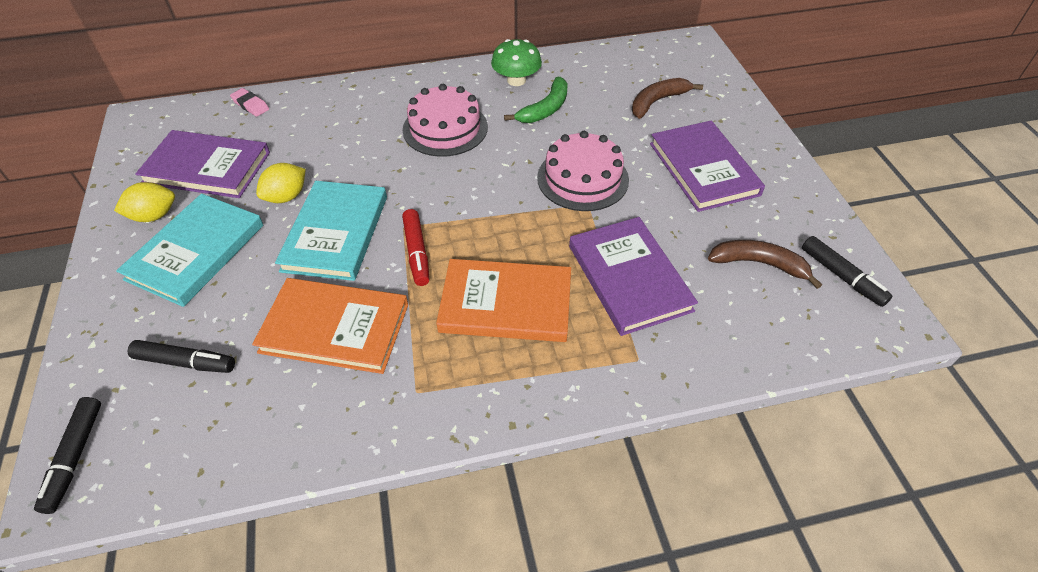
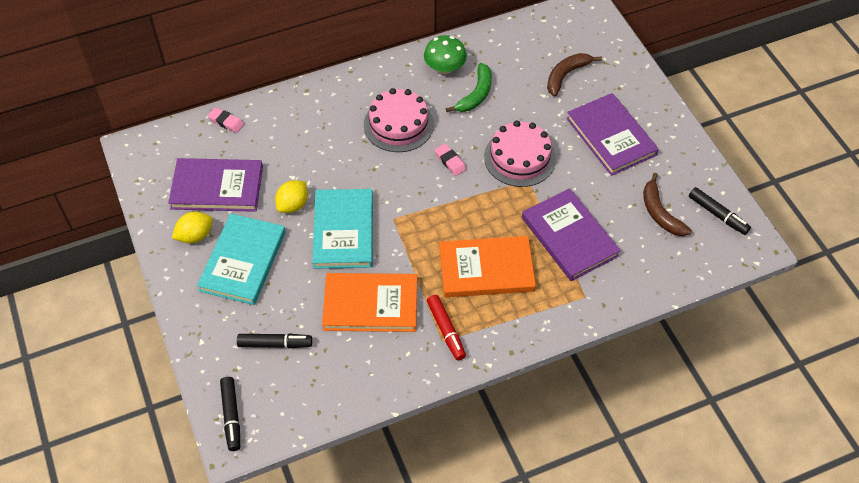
camera: 10 degrees left, 5 degrees up
(416, 252) = (410, 238): red marker -> red marker (446, 330)
(494, 172) = (450, 161): none -> pink eraser
(759, 264) = (660, 213): brown banana -> brown banana turned 120 degrees counterclockwise

